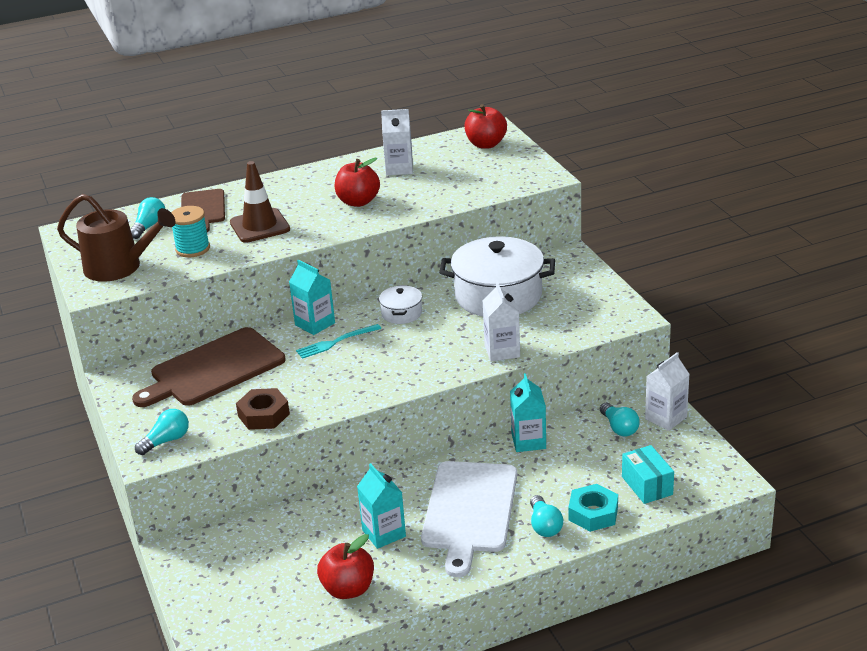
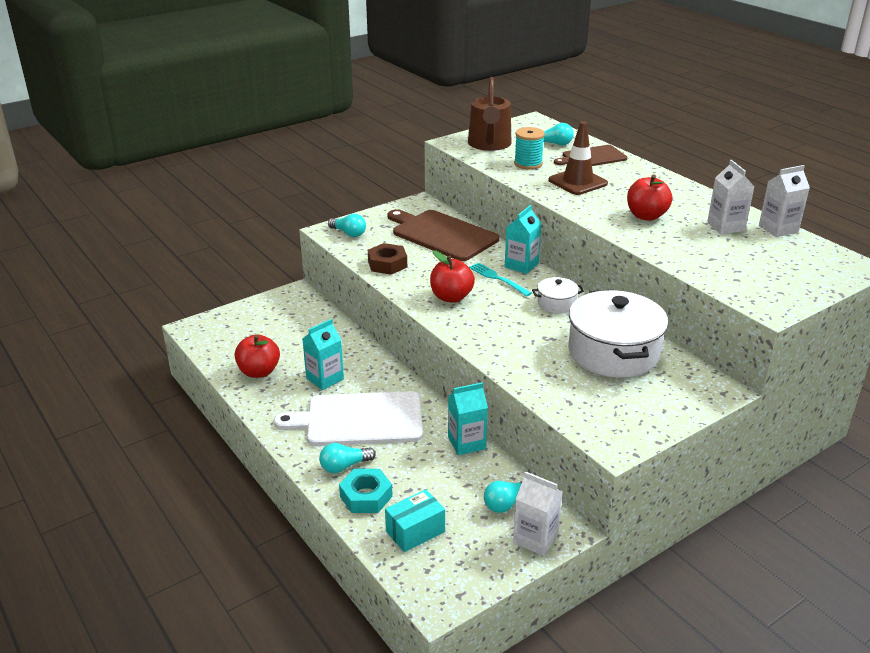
camera: 75 degrees right, 0 degrees up
(486, 144) = (818, 265): red apple -> red apple (451, 297)
(502, 351) = (515, 365): white carton -> white carton (778, 229)

